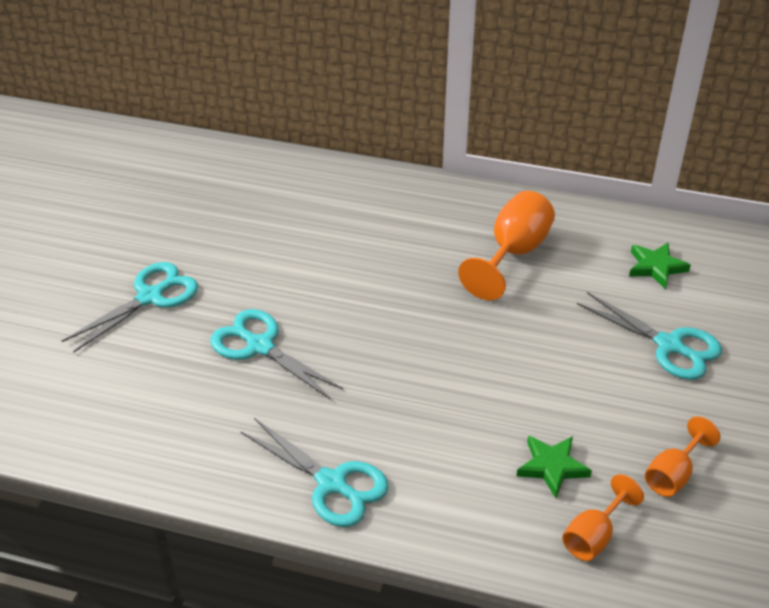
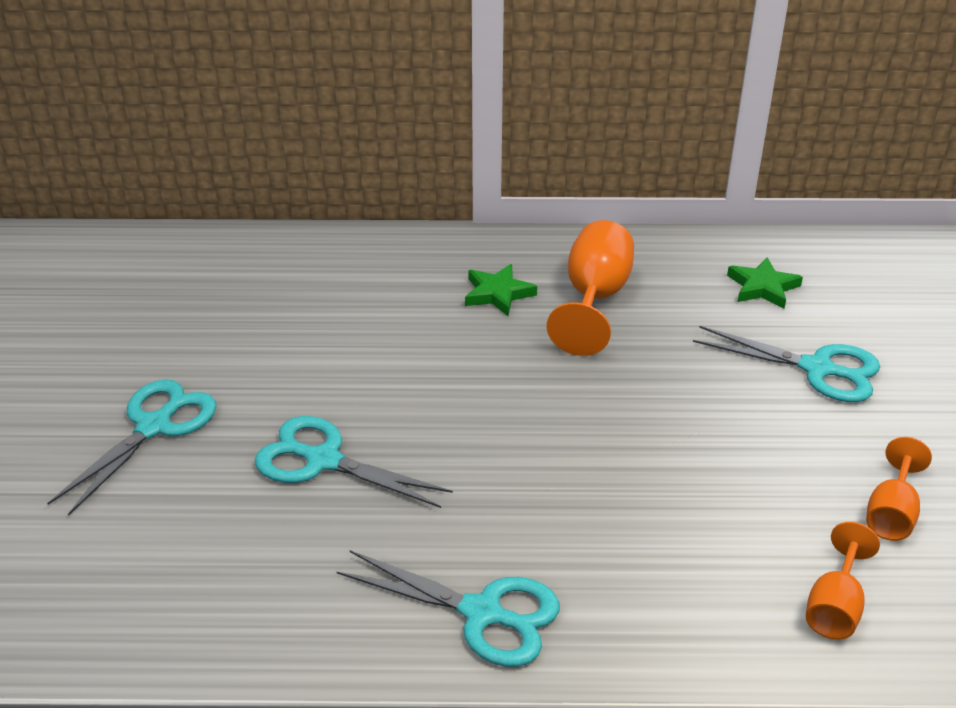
camera: 15 degrees left, 5 degrees down
(552, 467) = (748, 534): green star -> green star (498, 293)

